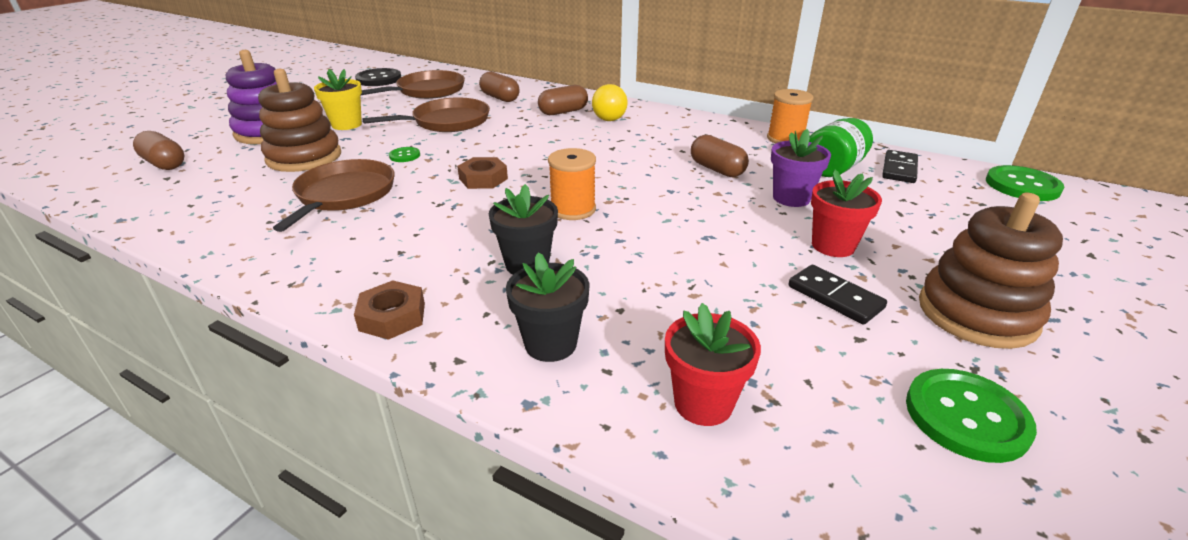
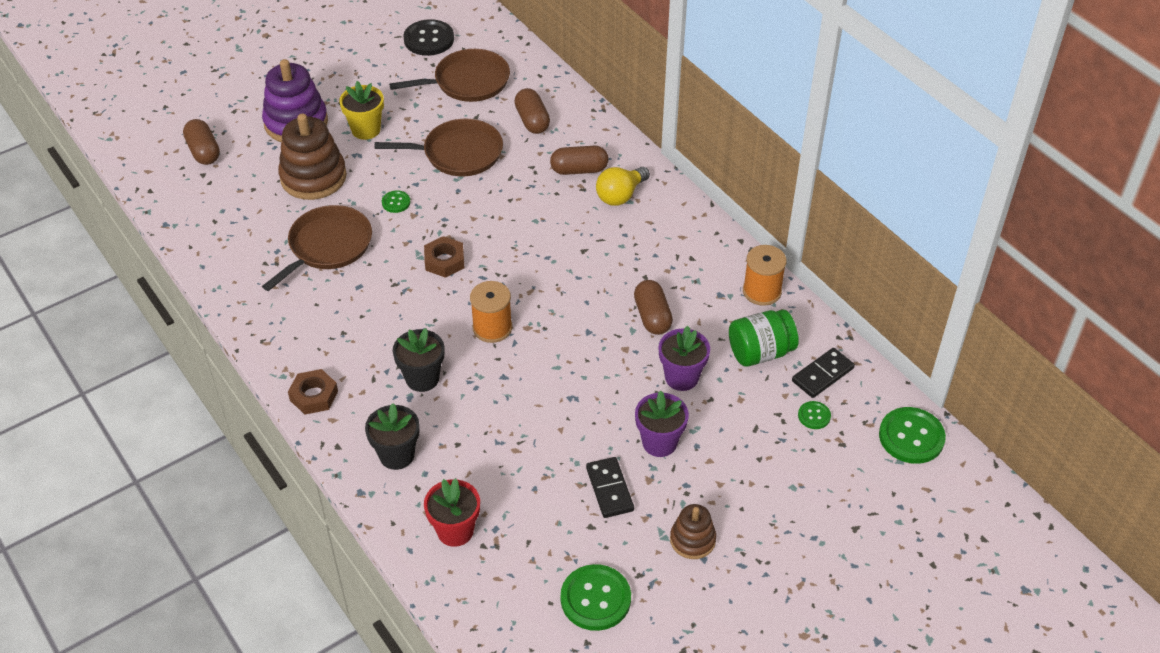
camera: 25 degrees right, 15 degrees up
(833, 246) = (659, 442): red flower pot -> purple flower pot
(932, 193) = (814, 416): none -> green button
(976, 313) = (692, 540): brown stacking toy -> brown stacking toy, size x0.56

